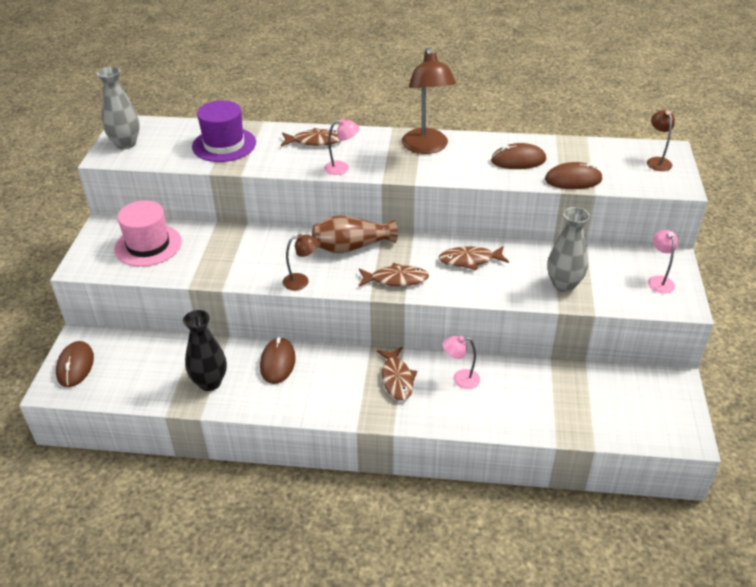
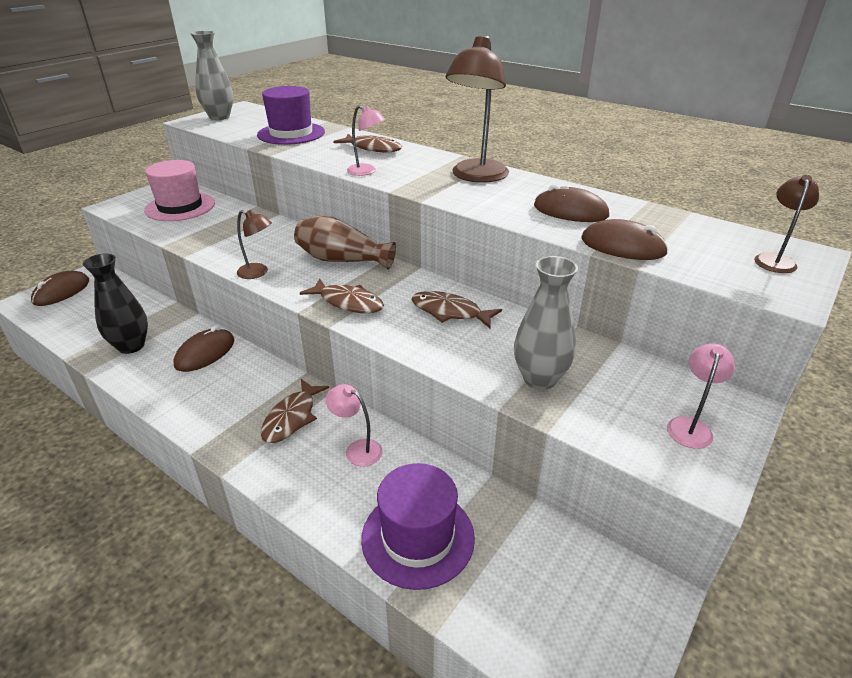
camera: 30 degrees right, 5 degrees down
(543, 410) = (418, 537): none -> purple hat

